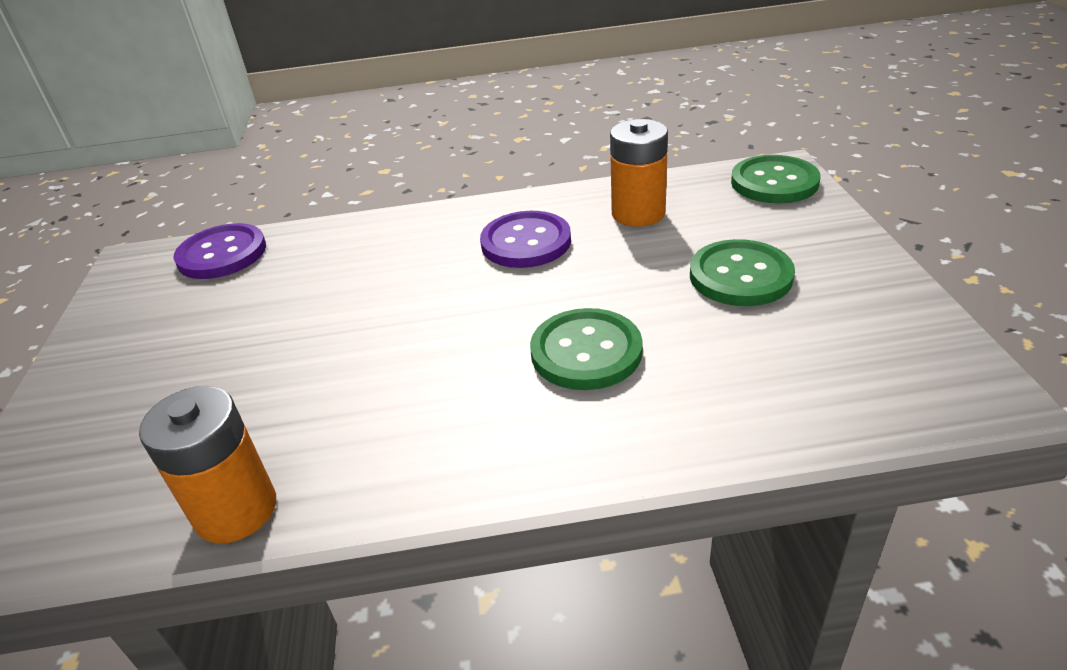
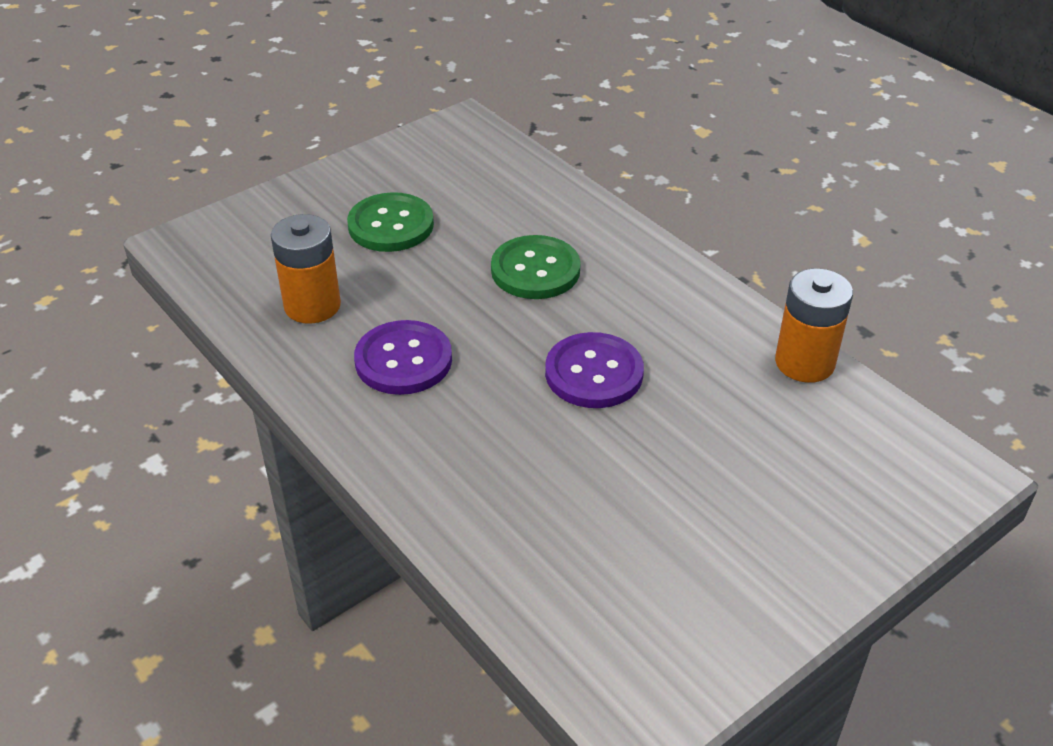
camera: 125 degrees left, 5 degrees up
(222, 254) = (570, 615): purple button -> purple button (594, 373)
(774, 182) = (215, 240): green button -> none

